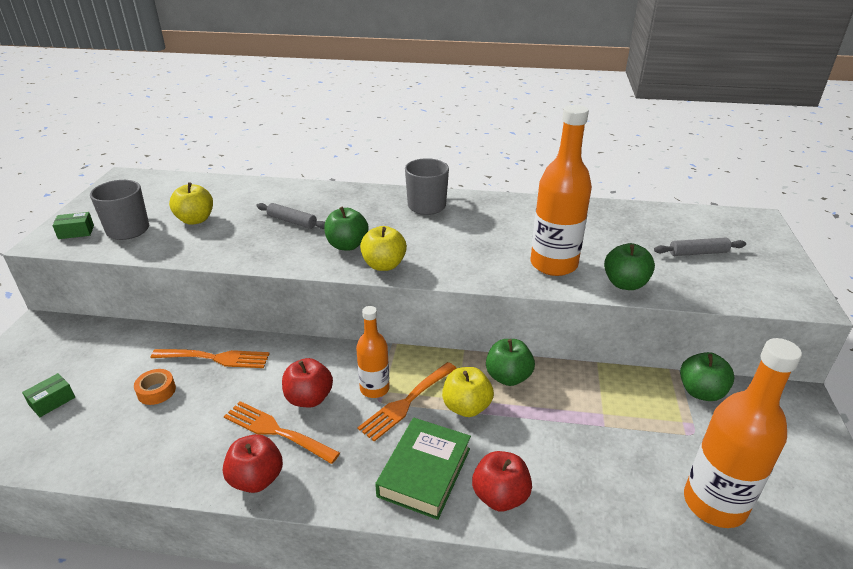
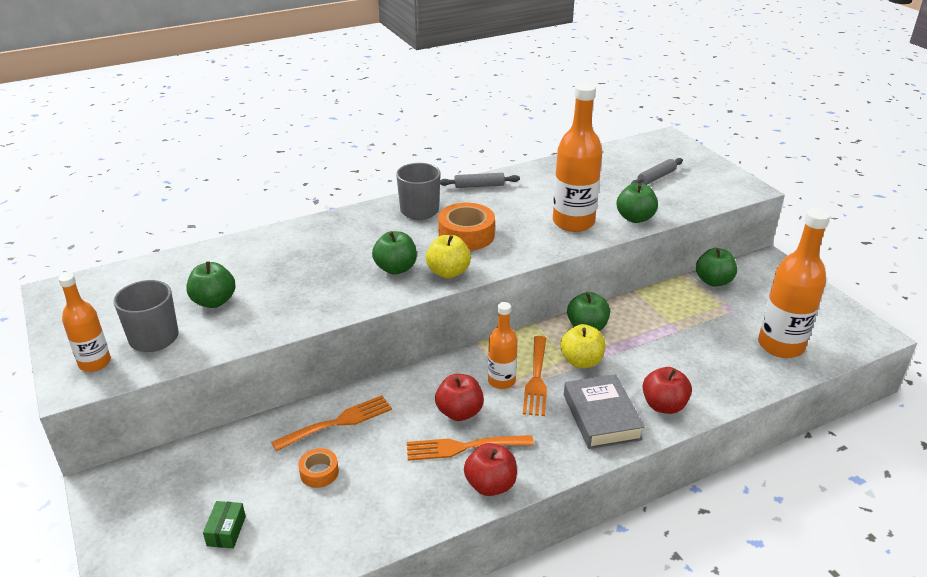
camera: 35 degrees left, 0 degrees up
(76, 232) = (95, 363): green box -> orange bottle
(195, 220) = (214, 301): yellow apple -> green apple
(292, 221) = (315, 267): grey rolling pin -> grey rolling pin (479, 186)
(424, 472) = (601, 417): green book -> grey book
(439, 240) = (466, 235): none -> orange tape

